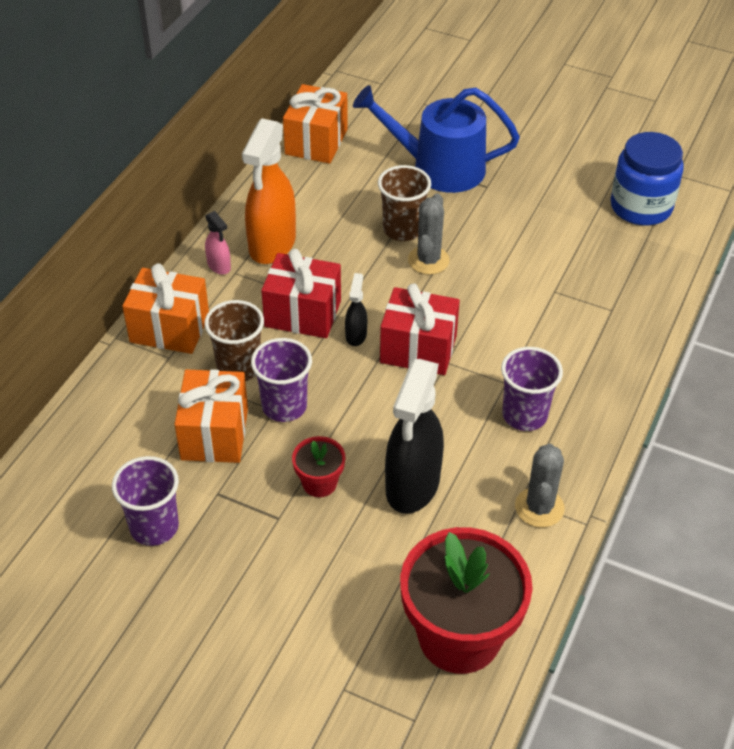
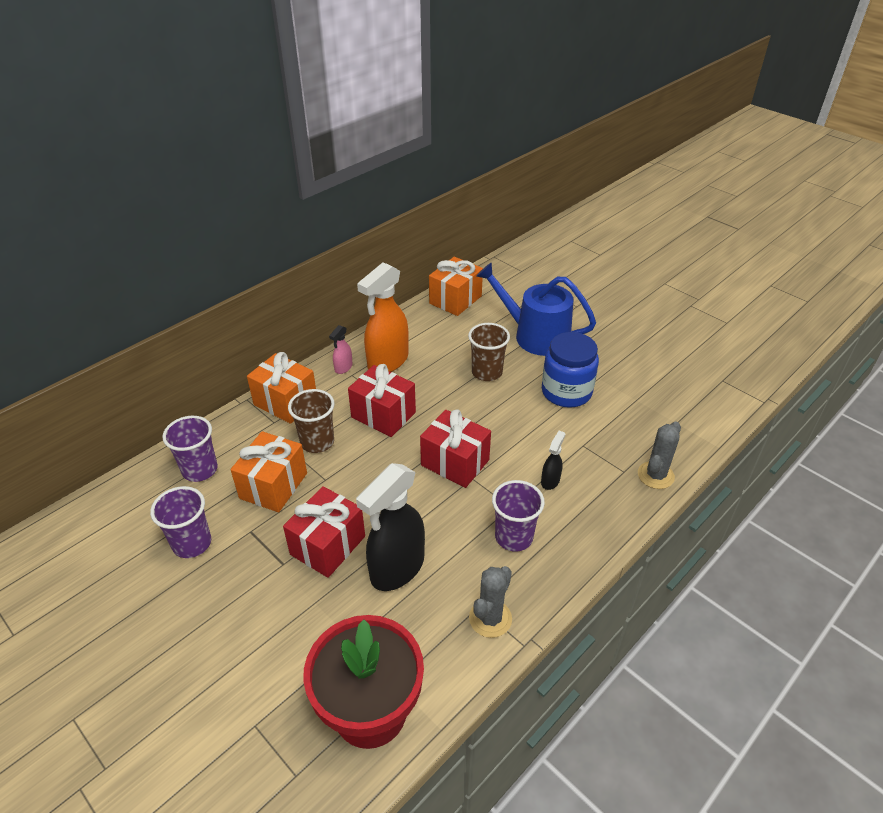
camera: 20 degrees right, 5 degrees down
(219, 266) = (343, 368): pink spray bottle -> pink spray bottle turned 45 degrees clockwise
(284, 406) = (334, 479): purple cup -> purple cup (200, 470)
(319, 483) = (328, 545): red flower pot -> red gift
(356, 335) = (414, 440): black spray bottle -> black spray bottle (550, 481)
(428, 260) = (495, 399): grey cactus -> grey cactus (655, 475)
(641, 207) = (682, 398): blue jar -> blue jar (566, 392)

